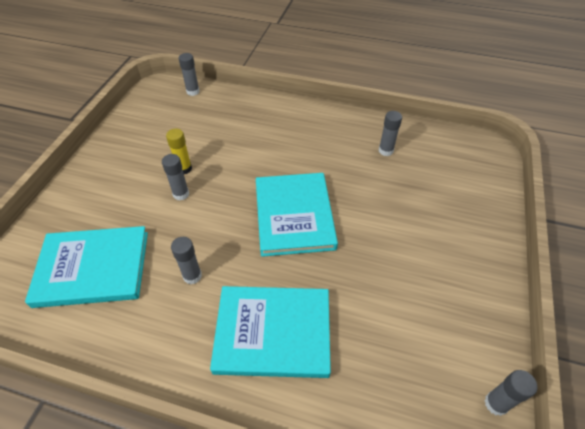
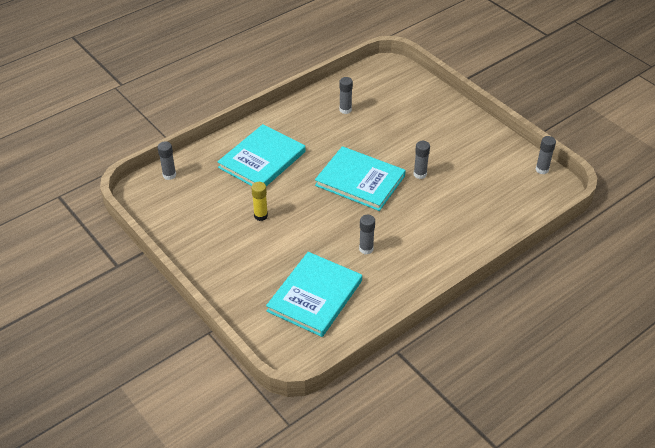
camera: 55 degrees left, 5 degrees down
(181, 194) = (286, 227): grey glue stick -> grey glue stick (420, 174)
(273, 332) = (437, 230): turquoise book -> turquoise book (262, 160)

